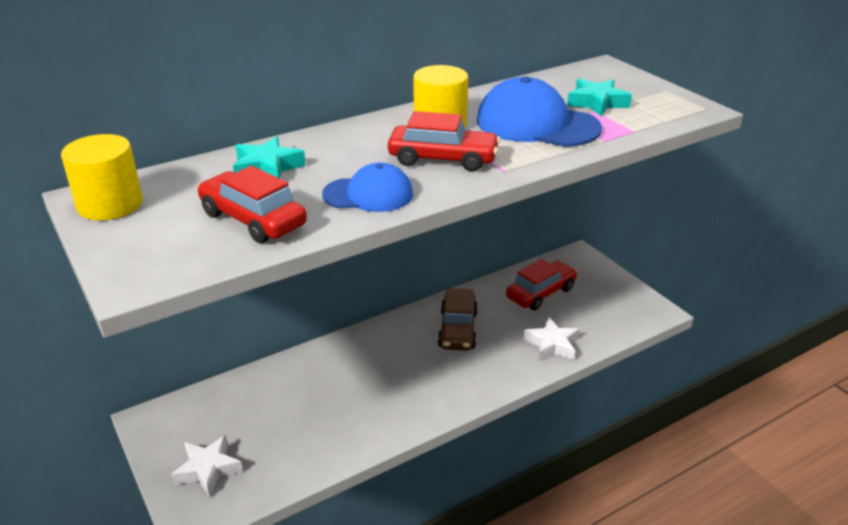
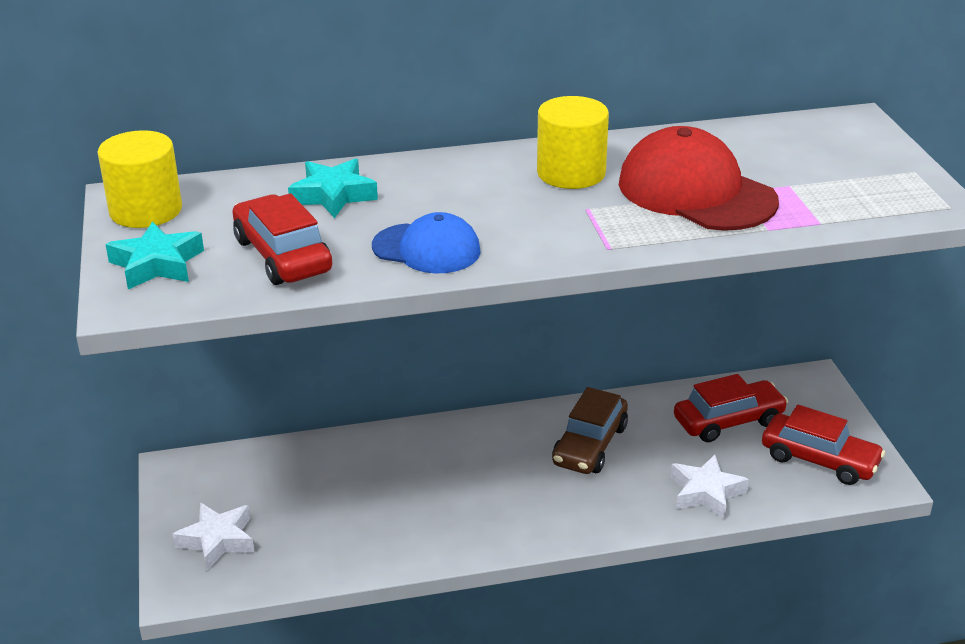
camera: 20 degrees right, 0 degrees up
(443, 159) = (543, 219): red car -> red car (819, 460)
(537, 124) = (696, 192): blue cap -> red cap
(597, 103) = (801, 174): turquoise star -> turquoise star (157, 264)

